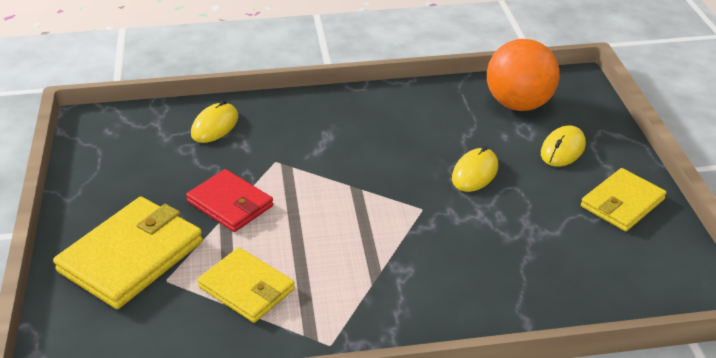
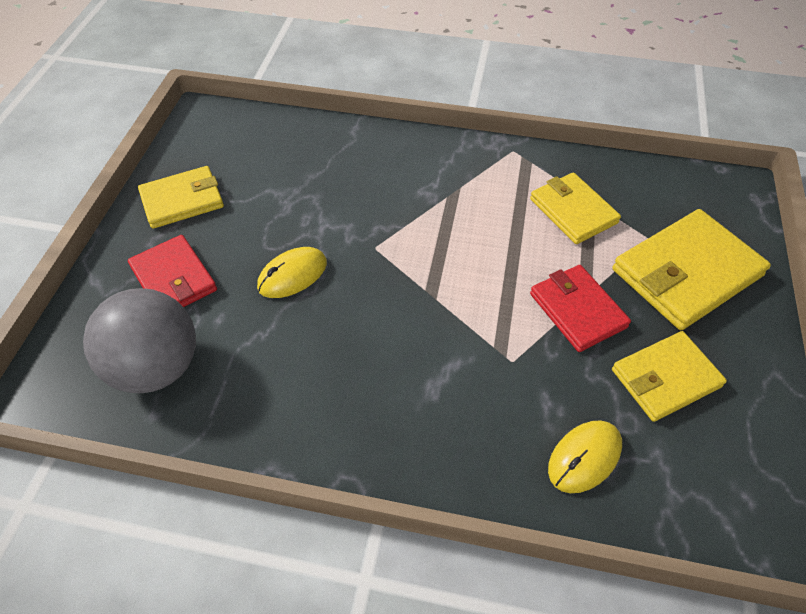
camera: 160 degrees left, 15 degrees up
(157, 177) = (665, 378): none -> yellow wallet
(518, 104) = (157, 367): orange ball -> grey ball
(562, 149) = (173, 279): yellow mouse -> red wallet

